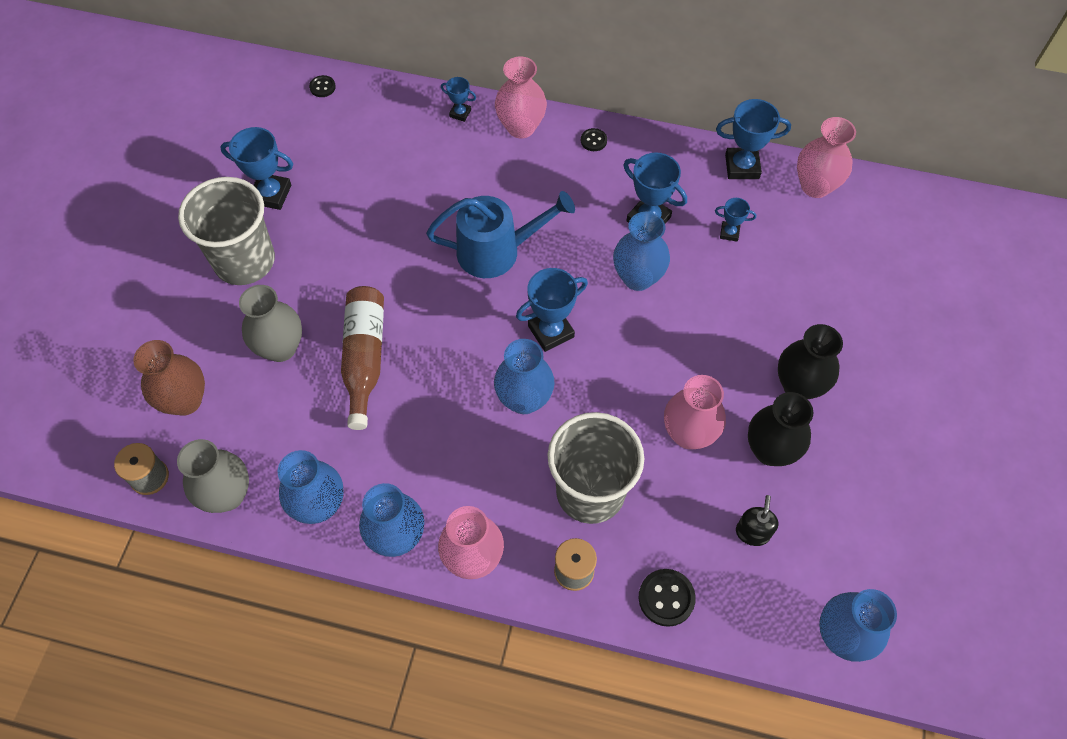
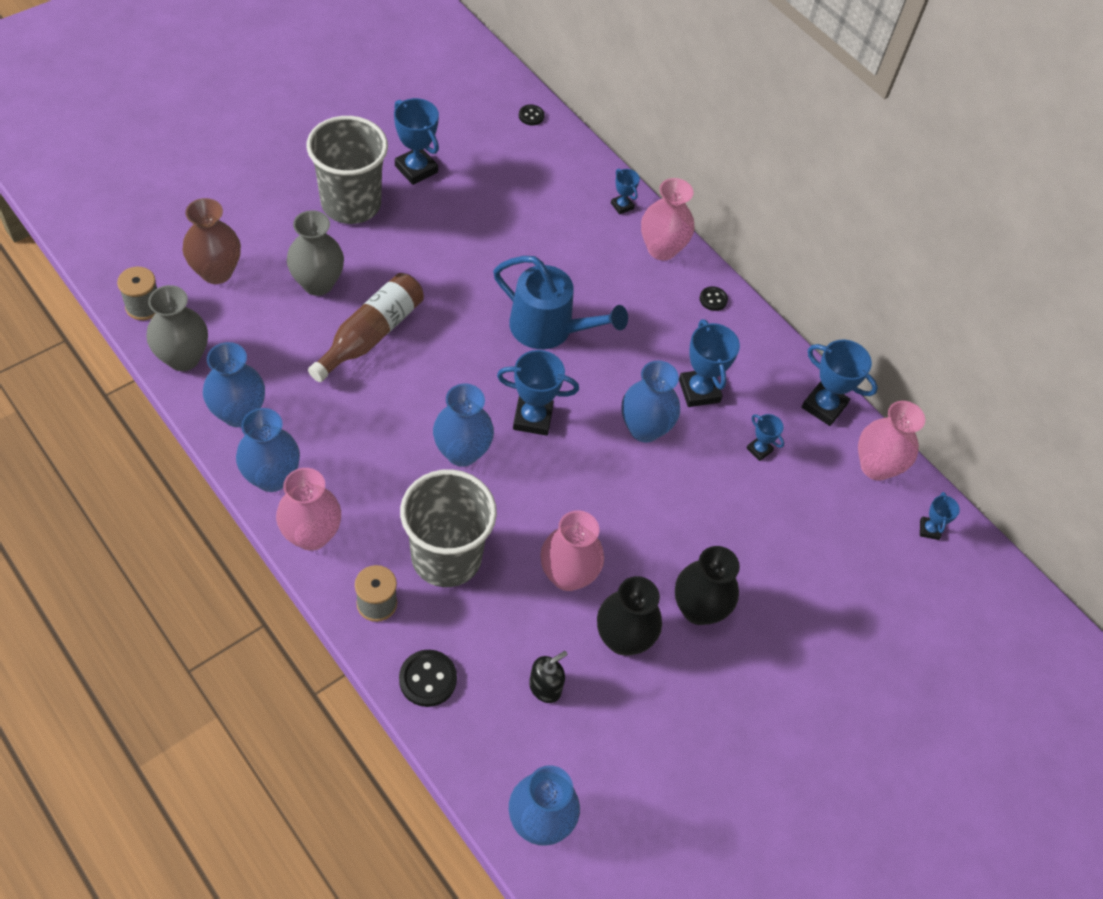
camera: 30 degrees right, 5 degrees down
(889, 206) = (929, 529): none -> blue trophy

